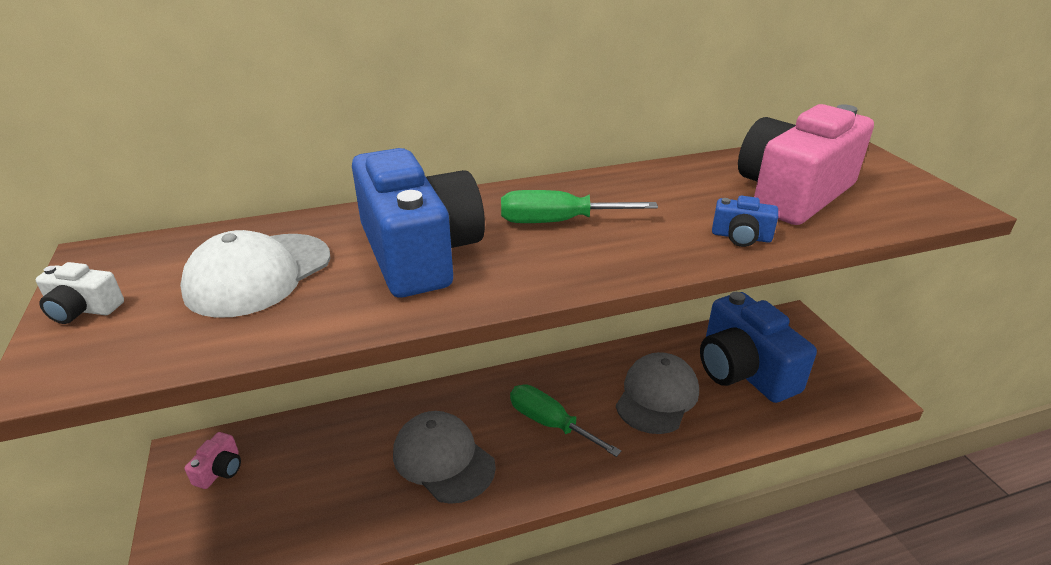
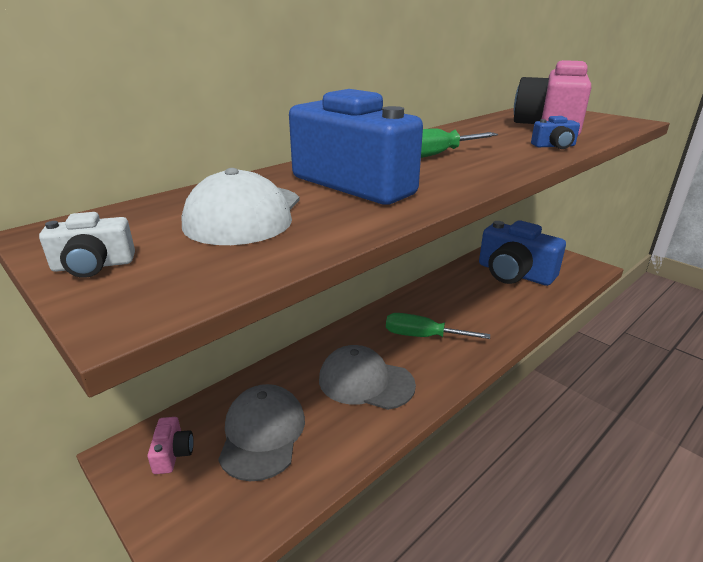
camera: 25 degrees left, 5 degrees down
(657, 396) = (477, 301): grey cap -> grey cap (262, 434)

